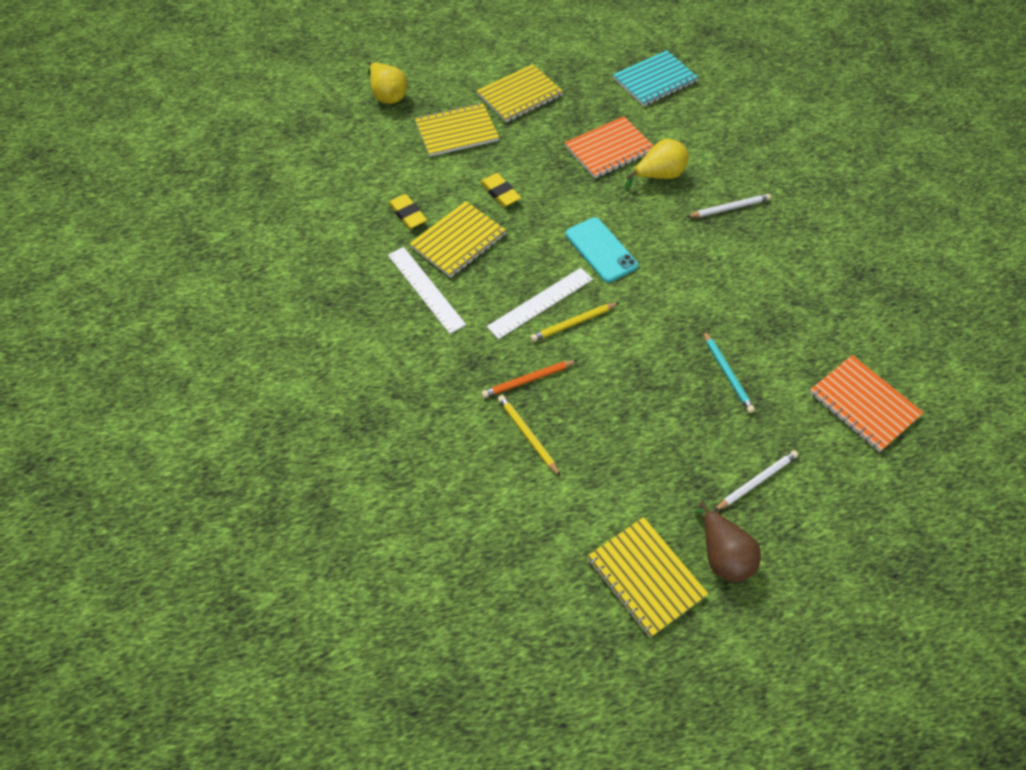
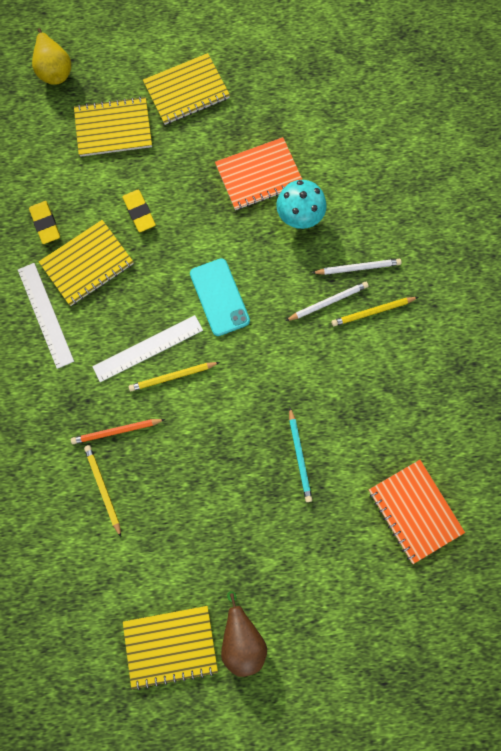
camera: 10 degrees right, 20 degrees up
(645, 577) = (170, 645): yellow notebook -> yellow notebook turned 75 degrees counterclockwise
(655, 80) = (329, 92): turquoise notebook -> none
(659, 176) = (299, 216): yellow pear -> turquoise mushroom
(756, 481) = (292, 572): white pencil -> white pencil (328, 302)
(757, 241) = (372, 312): none -> yellow pencil

